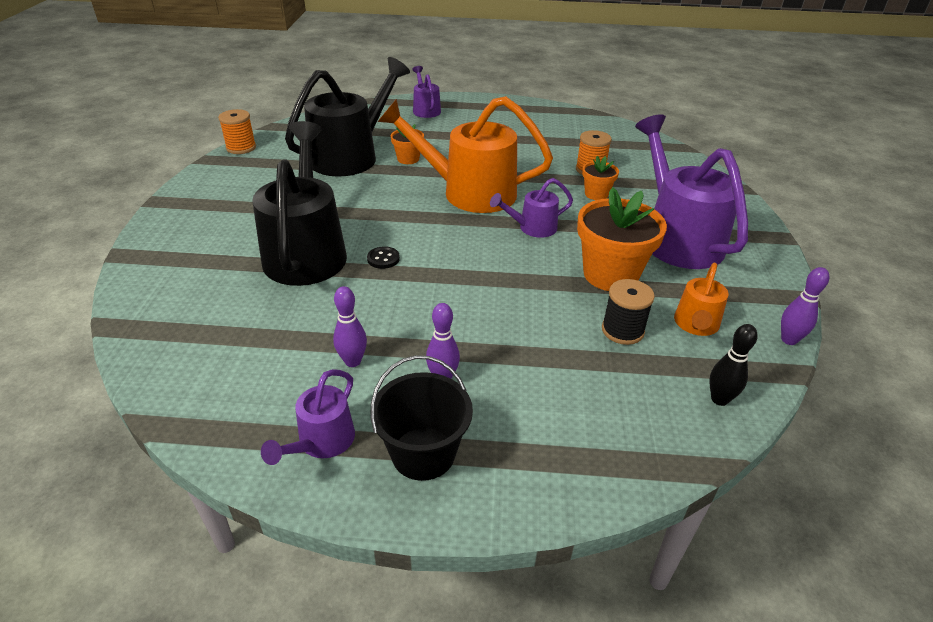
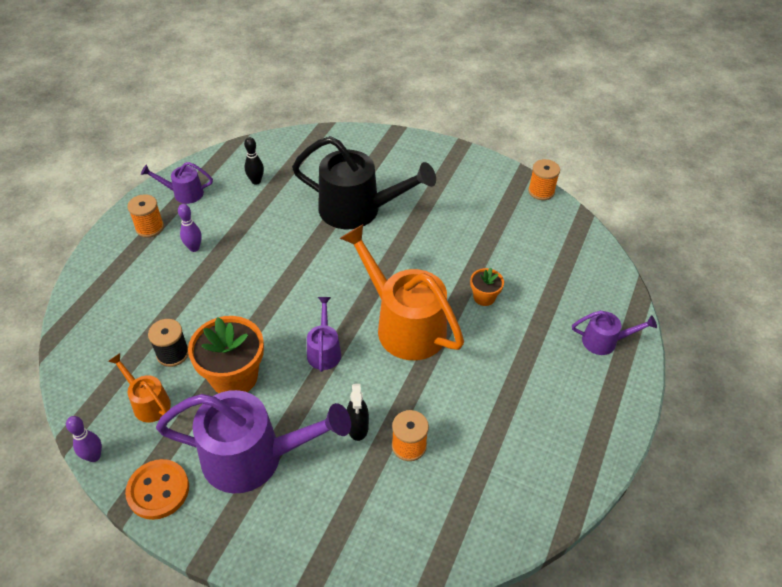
camera: 110 degrees right, 10 degrees up
(321, 443) = (183, 193): purple watering can -> purple watering can turned 45 degrees counterclockwise
(351, 156) = (504, 258): black watering can -> none
(353, 361) = (233, 214): purple bowling pin -> none
(383, 259) = (328, 247): black button -> none
(423, 453) = (149, 227): black bucket -> orange spool
(468, 192) = (403, 324): orange watering can -> orange watering can turned 75 degrees counterclockwise
(596, 194) = (357, 427): orange flower pot -> black spray bottle
(719, 399) = (83, 375): black bowling pin -> black bowling pin (256, 181)
(765, 282) = (158, 490): none -> orange button

